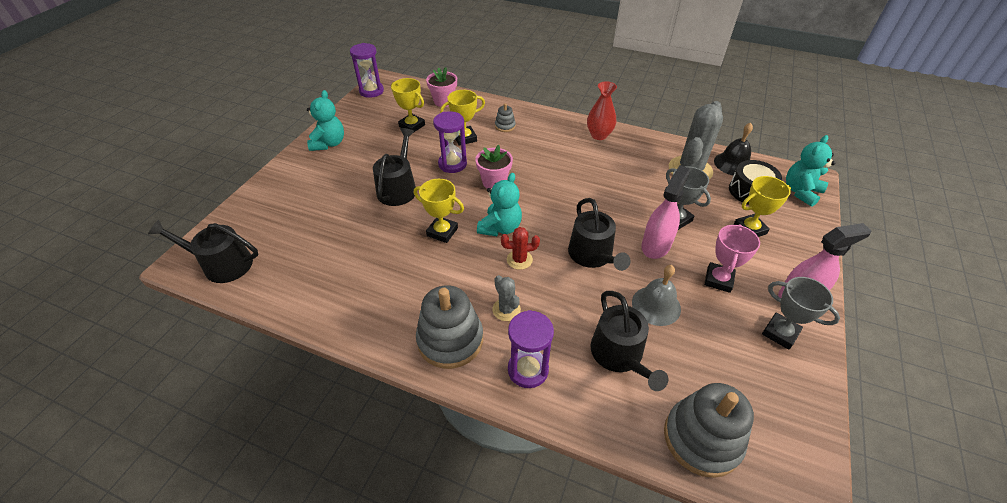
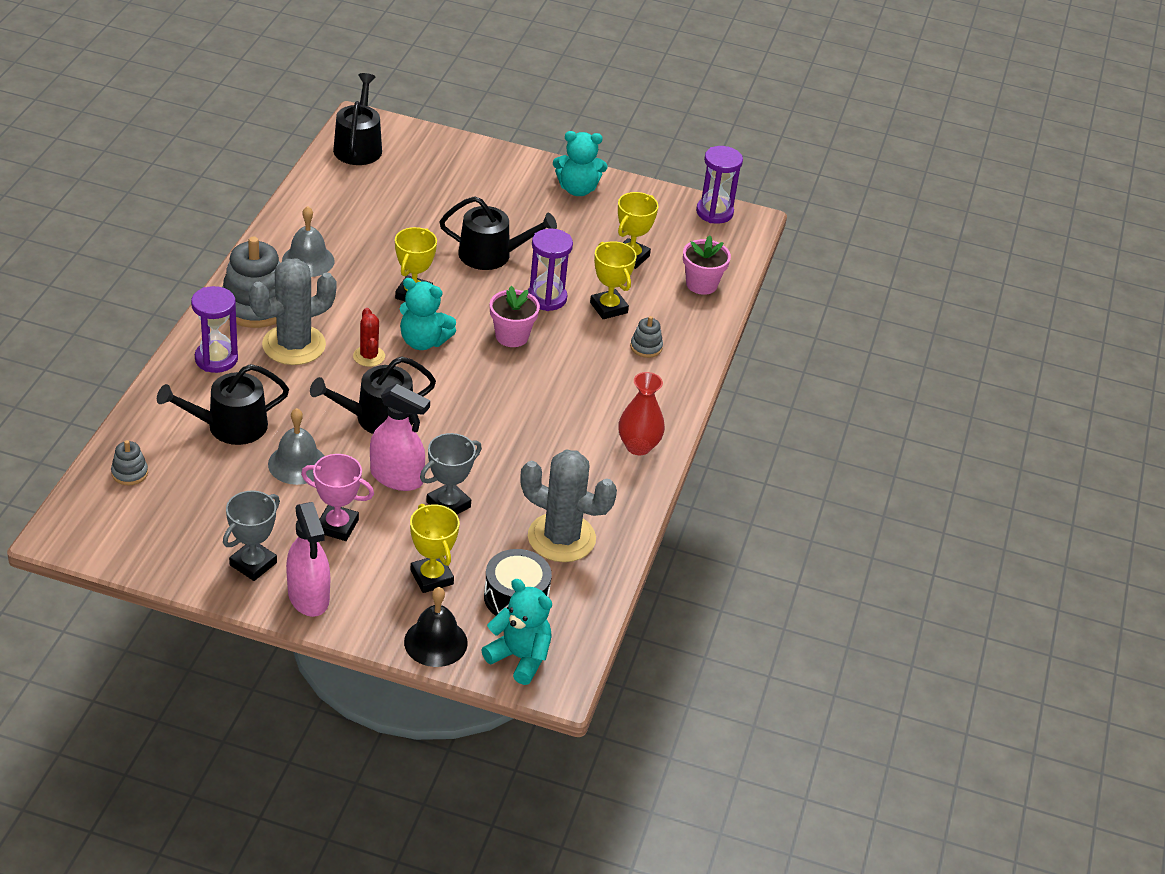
camera: 80 degrees right, 5 degrees down
(387, 300) = (308, 260): none -> grey bell
(506, 309) = (294, 345): grey cactus -> grey cactus, size x1.97
(702, 439) = (129, 473): grey stacking toy -> grey stacking toy, size x0.47
(733, 164) = (583, 592): black bell -> black bell (435, 642)

